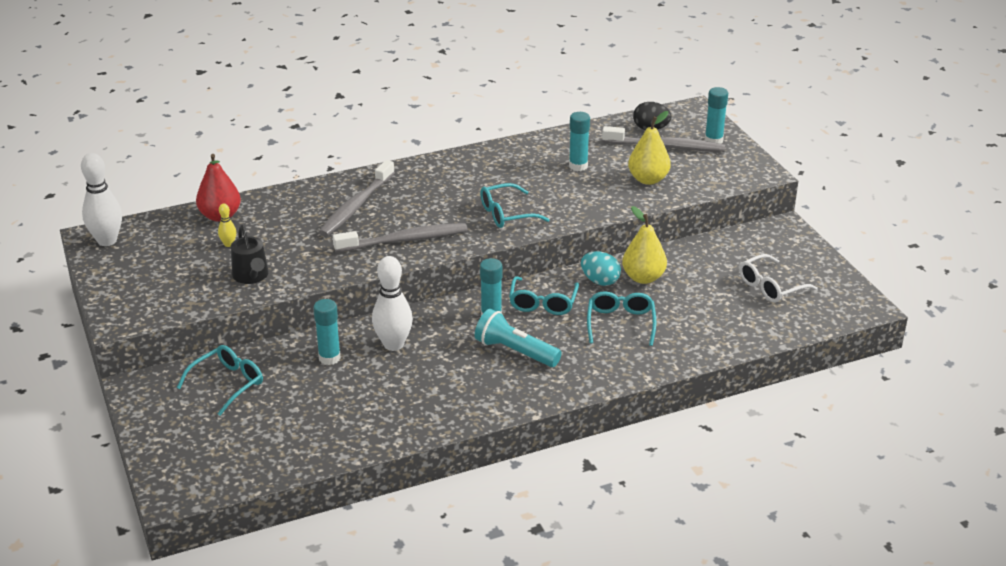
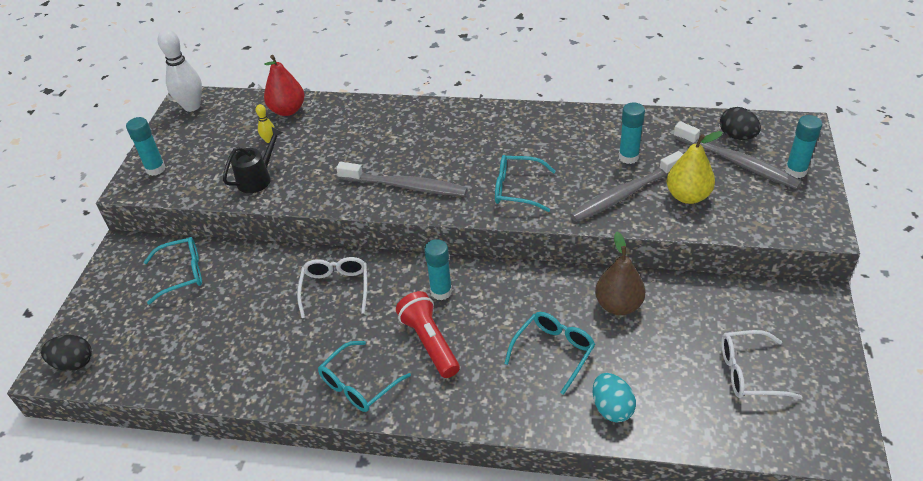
camera: 35 degrees right, 10 degrees up
(192, 482) = (74, 363): none -> black egg
(251, 276) = (257, 178): black watering can -> black watering can turned 150 degrees counterclockwise
(329, 358) = (275, 281): turquoise glue stick -> turquoise glue stick (156, 169)
(356, 206) = (397, 136): grey toothbrush -> grey toothbrush (625, 194)
(393, 344) = (335, 288): white bowling pin -> white glasses
(515, 351) = (429, 342): turquoise flashlight -> red flashlight
(543, 303) = (498, 296): turquoise glasses -> turquoise glasses (358, 385)
(600, 281) = (572, 292): turquoise egg -> turquoise egg (612, 408)
(643, 278) = (618, 305): yellow pear -> brown pear

